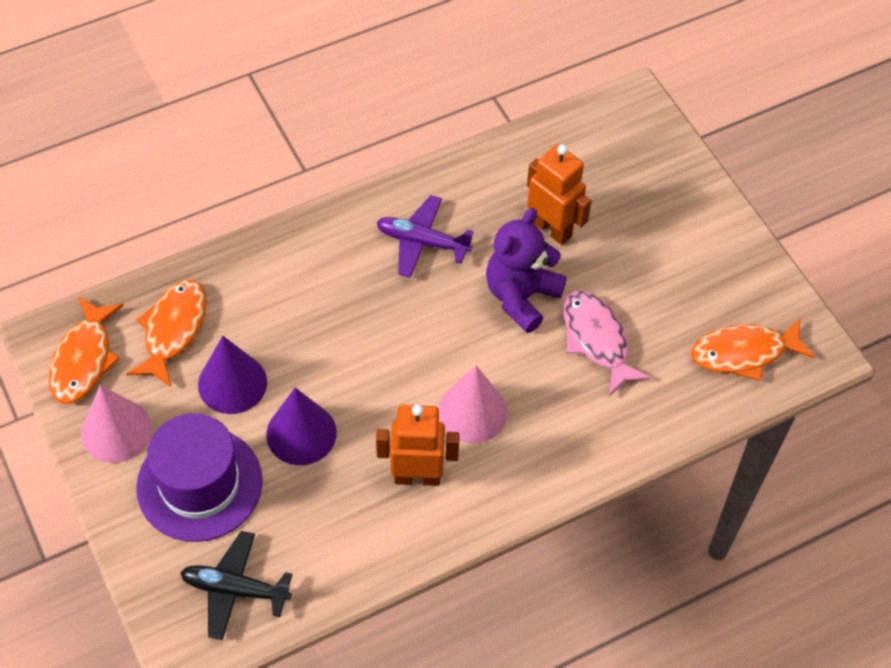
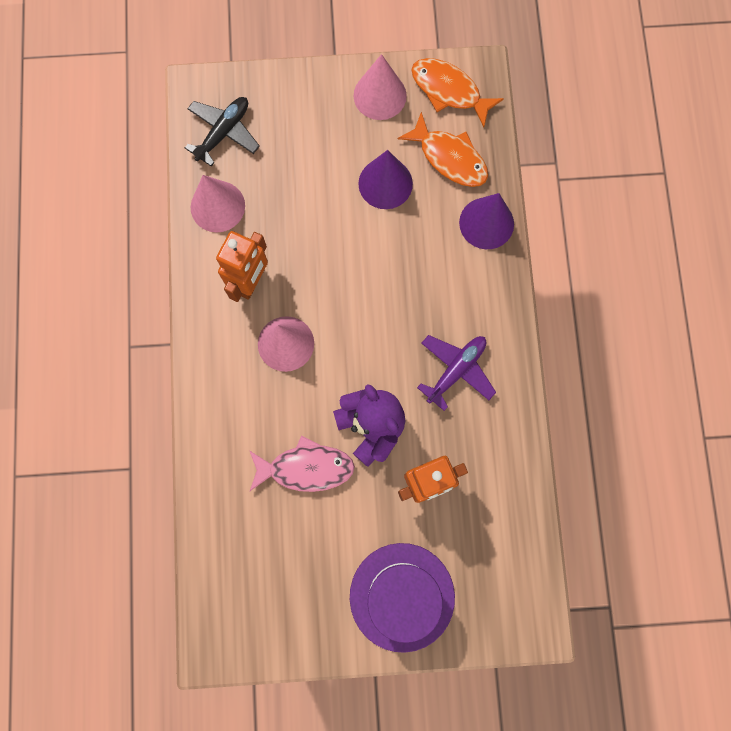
camera: 115 degrees right, 20 degrees up
(199, 484) = (313, 135): purple hat -> purple hat (402, 596)
(301, 433) = (322, 216): purple cone -> purple cone (486, 223)
(338, 554) = (217, 206): none -> pink cone
(744, 353) = (241, 583): orange fish -> none

